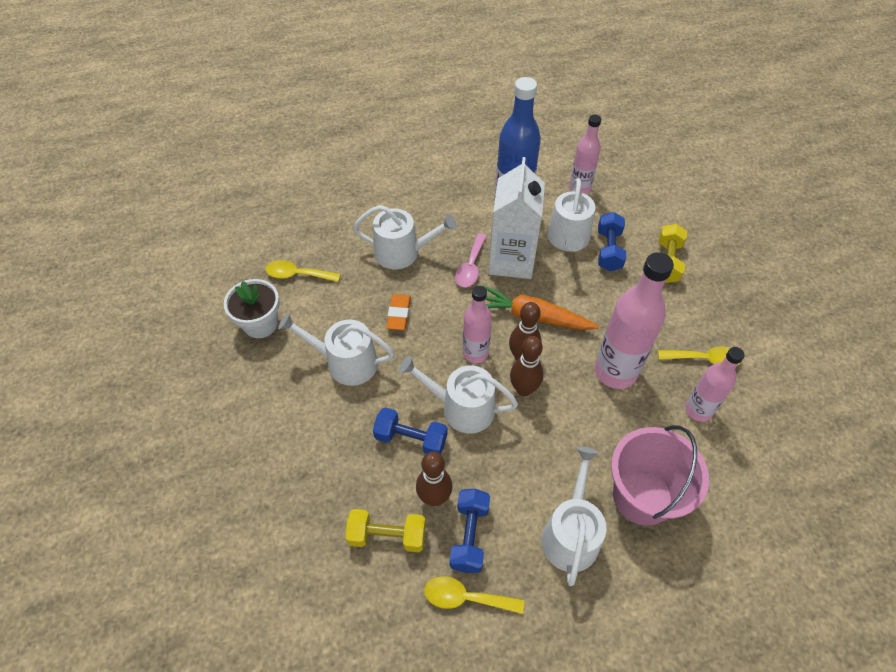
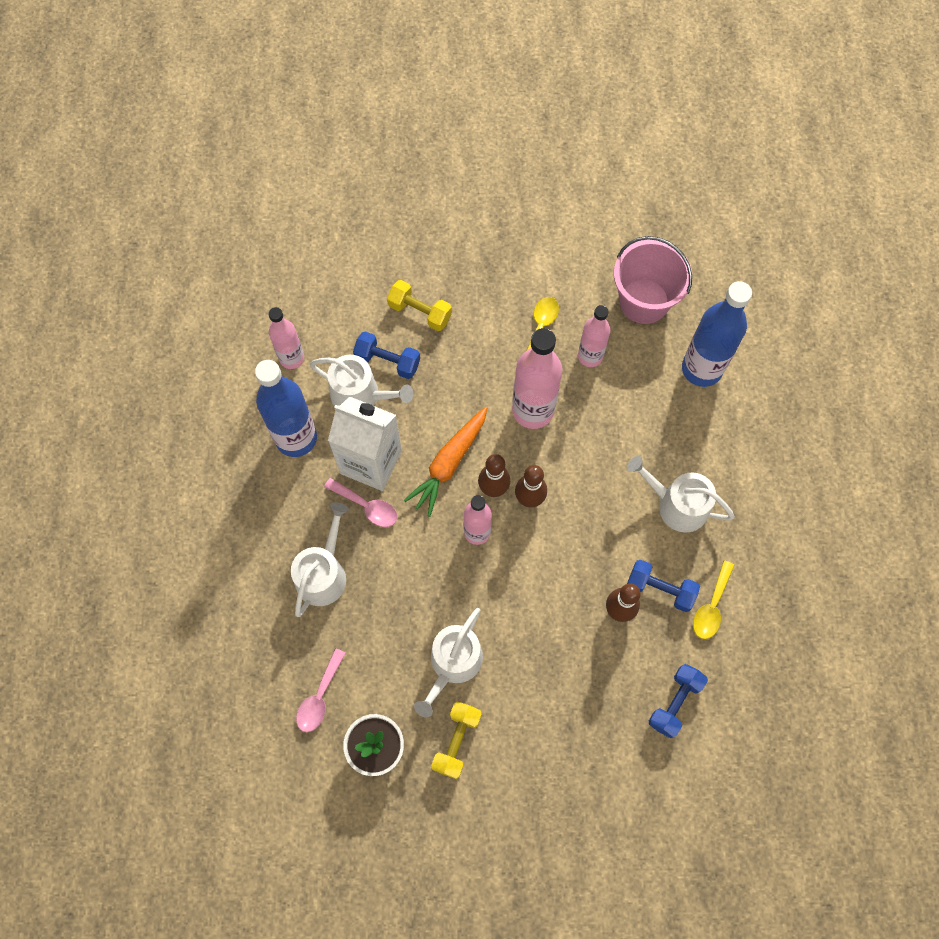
camera: 75 degrees left, 15 degrees up
(297, 274) = (319, 697): yellow spoon -> pink spoon
(387, 536) = (645, 660): yellow dumbbell -> yellow dumbbell (456, 741)
(399, 314) = (407, 596): orange eraser -> none
(411, 439) = (556, 618): blue dumbbell -> blue dumbbell (675, 702)
(461, 408) = (534, 562): white watering can -> none
(642, 496) = (657, 435): pink bucket -> pink bucket (644, 301)
(743, 528) = (701, 369): none -> blue bottle

